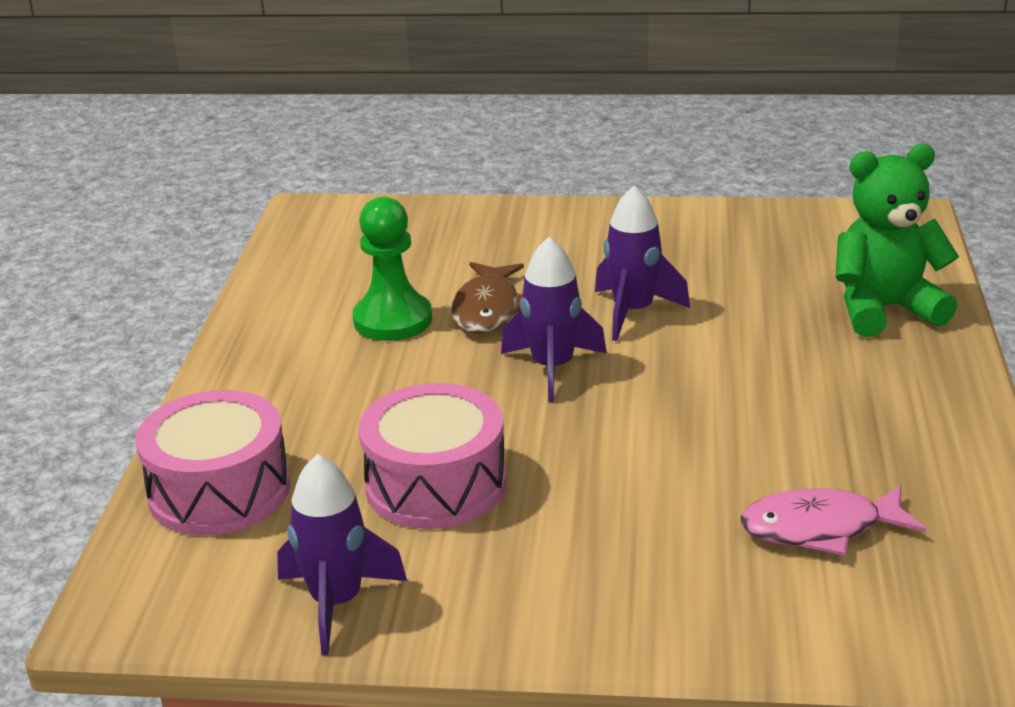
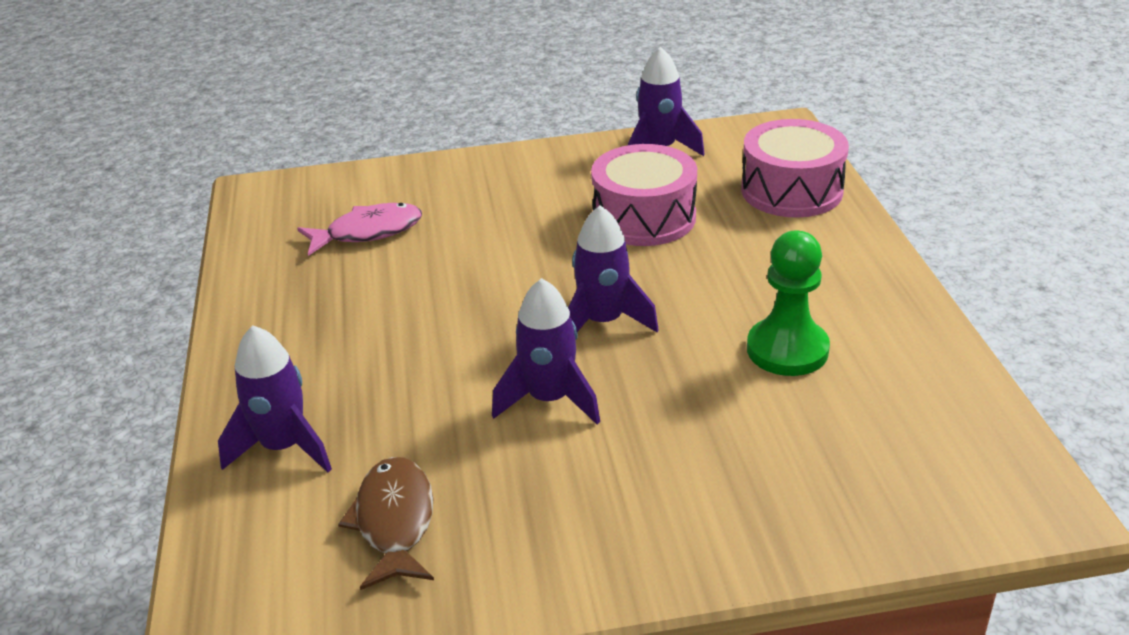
camera: 165 degrees right, 5 degrees up
(488, 309) = (701, 379): brown fish -> brown fish (394, 521)
(884, 309) = (283, 447): green teddy bear -> purple rocket

